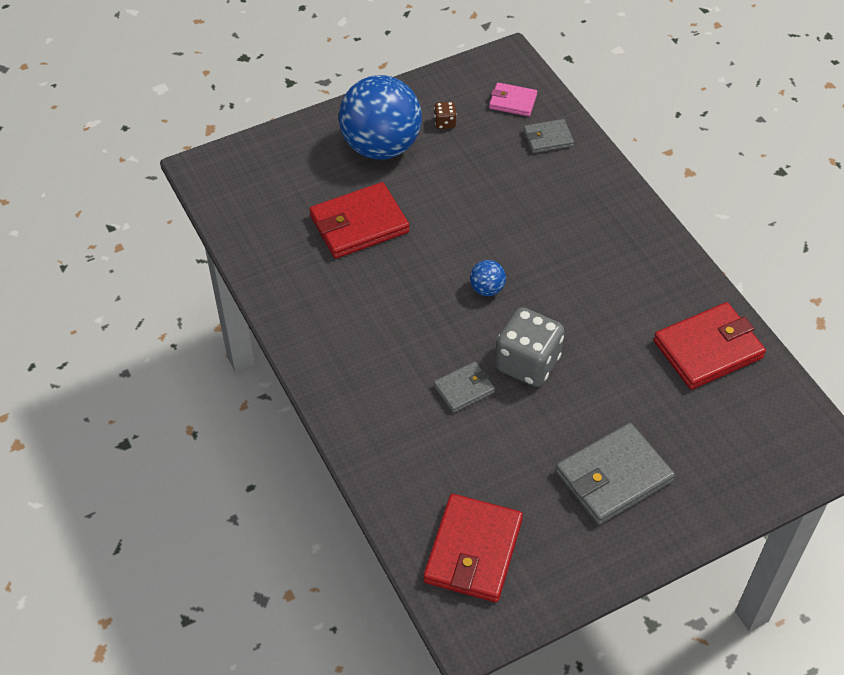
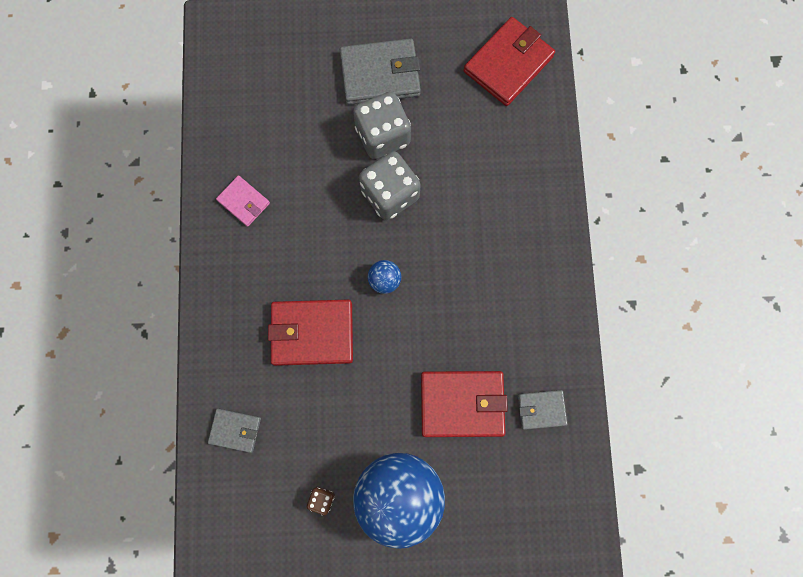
camera: 155 degrees left, 25 degrees up
(464, 389) = (451, 193): grey wallet -> grey wallet (541, 410)
(512, 102) = (240, 497): pink wallet -> pink wallet (244, 202)
(570, 415) = (382, 136): none -> grey dice
(708, 349) = (243, 144): red wallet -> red wallet (312, 333)

